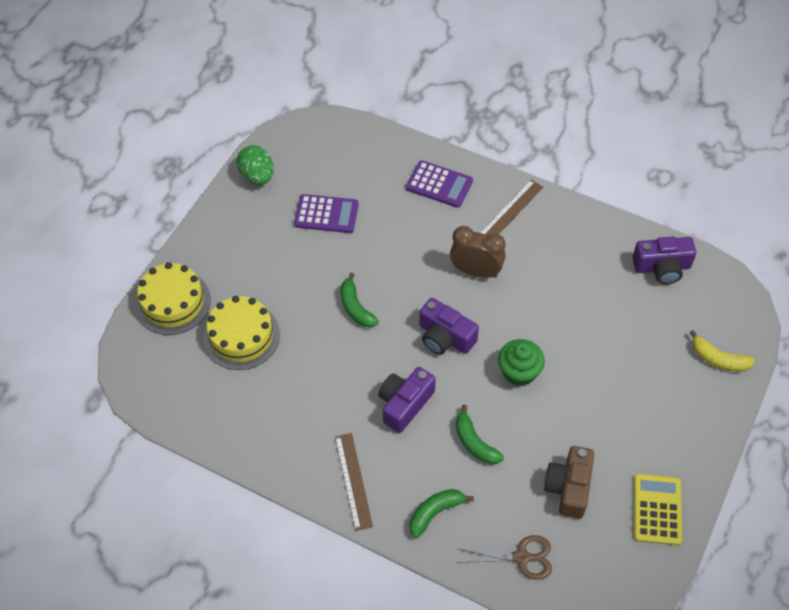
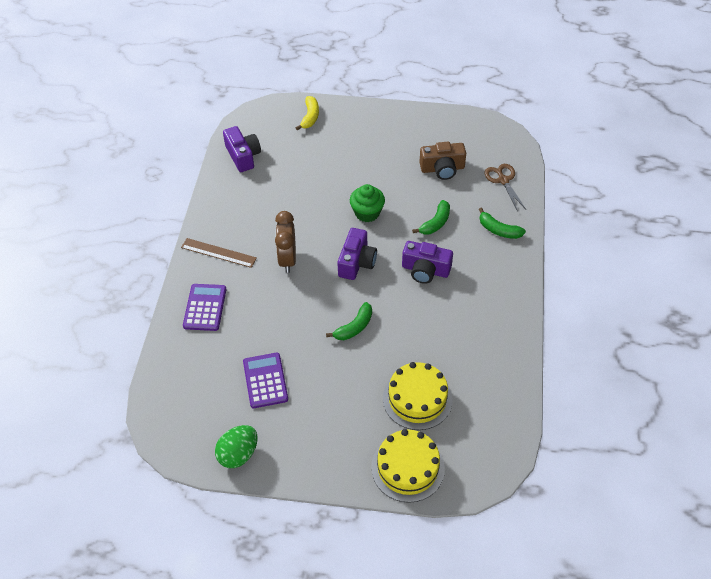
camera: 110 degrees left, 5 degrees down
(353, 481) = (501, 281): brown ruler -> none
(657, 509) = (435, 126): yellow calculator -> none

